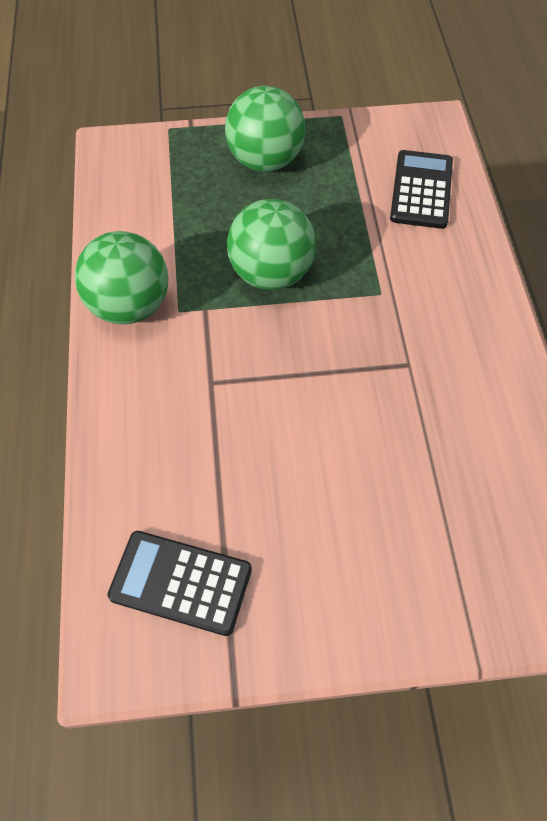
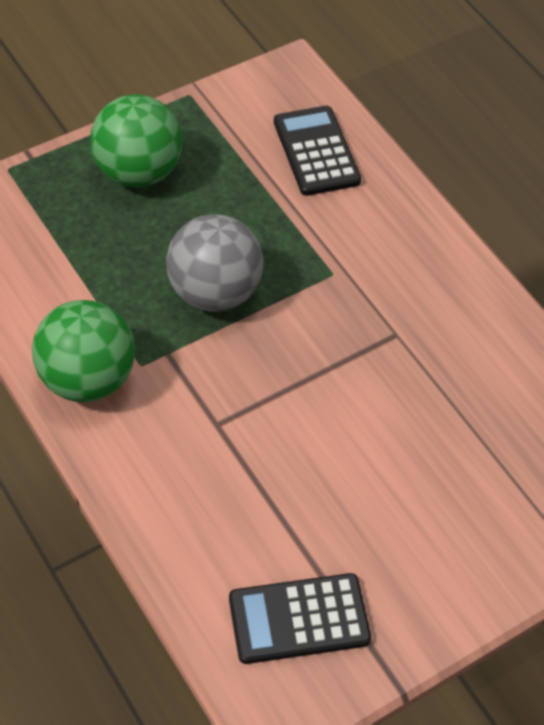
camera: 30 degrees left, 5 degrees down
(271, 273) = (214, 292): green ball -> grey ball

